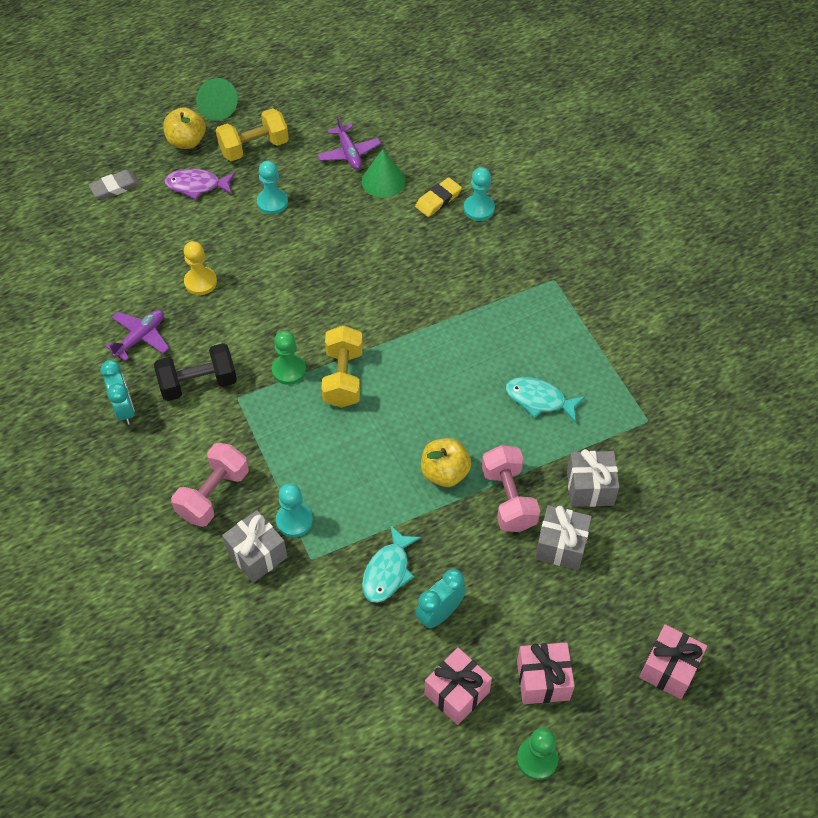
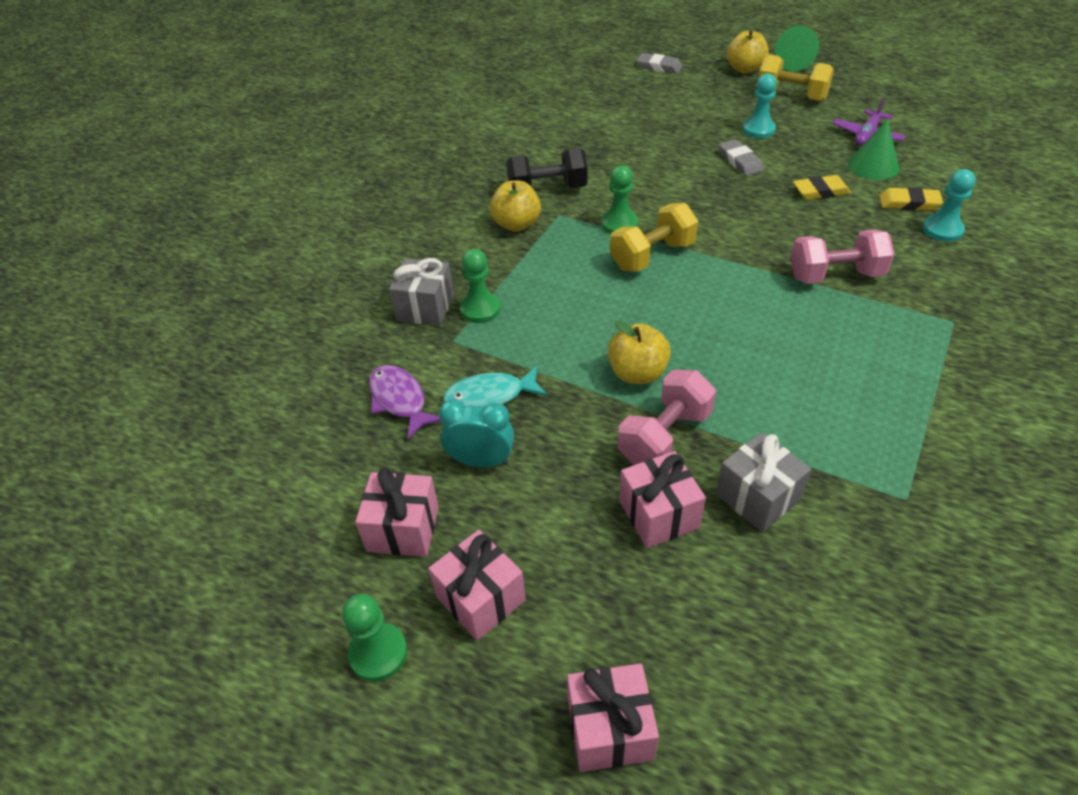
camera: 55 degrees right, 10 degrees down
(124, 409) = (482, 172): turquoise clock -> none
(140, 337) = (551, 144): purple plane -> none
(197, 186) = (716, 93): purple fish -> purple fish (399, 400)
(198, 383) = (547, 190): black dumbbell -> black dumbbell turned 45 degrees counterclockwise
(200, 282) = (637, 141): yellow pawn -> none
(213, 494) = (456, 253): pink dumbbell -> pink dumbbell (835, 275)
(220, 433) = (516, 224): none -> yellow apple
(294, 520) = (480, 309): turquoise pawn -> green pawn
(296, 244) = (740, 161): none -> grey eraser
(378, 231) = (820, 191): none -> yellow eraser
(539, 400) = (805, 392): turquoise fish -> none
(561, 546) = (658, 514): grey gift -> pink gift

